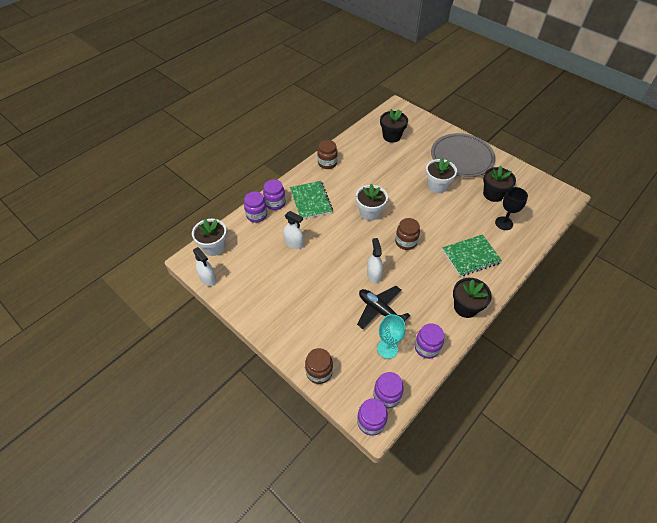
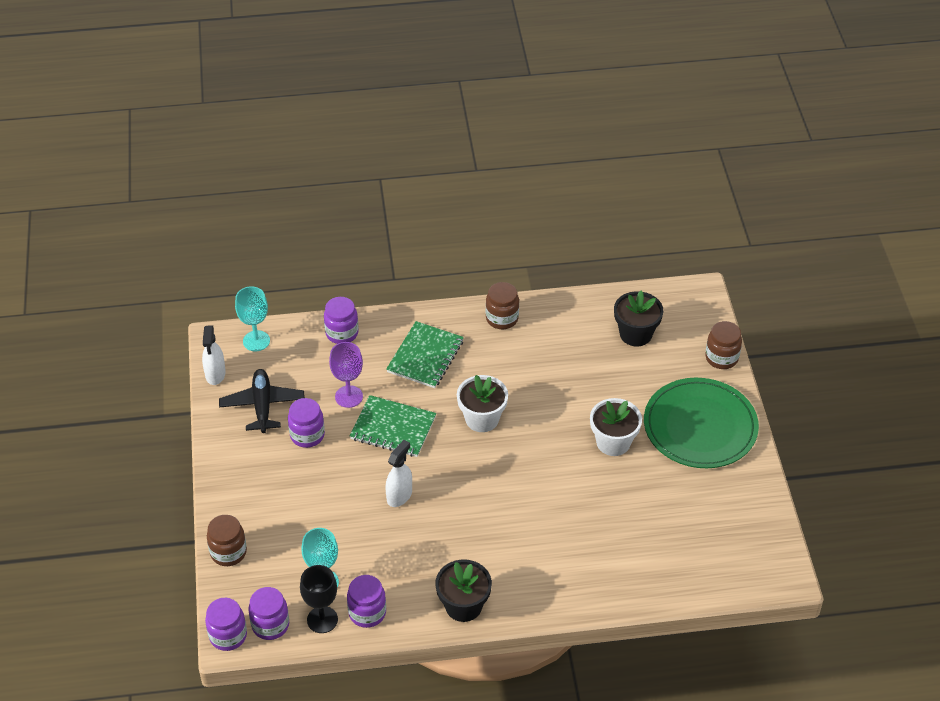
camera: 40 degrees right, 5 degrees down
(214, 247) = (256, 341): white flower pot -> turquoise goblet
(275, 203) = (379, 331): purple jar -> purple jar (307, 435)
(294, 243) = (349, 396): white spray bottle -> purple goblet
(380, 310) = (361, 538): black plane -> black plane (262, 405)
(406, 242) = (483, 484): brown jar -> brown jar (721, 358)
(462, 157) = (700, 426): grey plate -> green plate
(471, 256) = (544, 557): green notebook -> green notebook (393, 428)
(493, 194) = (678, 504): black flower pot -> none
(504, 223) = (642, 549): black goblet -> black goblet (322, 620)

